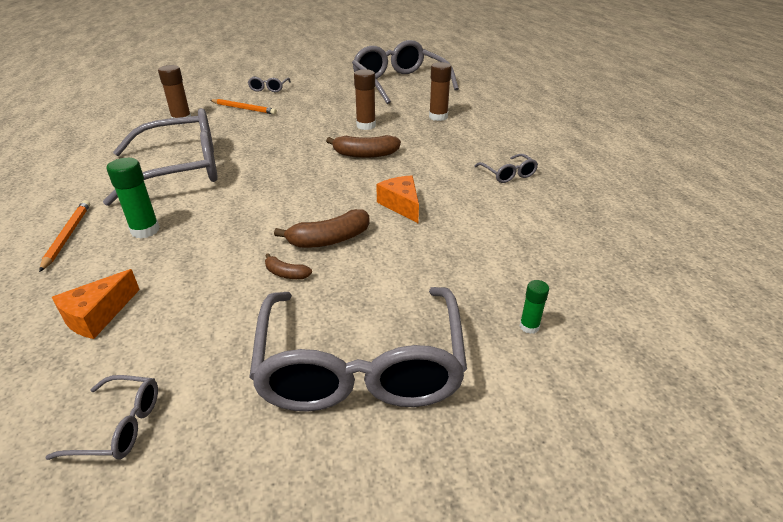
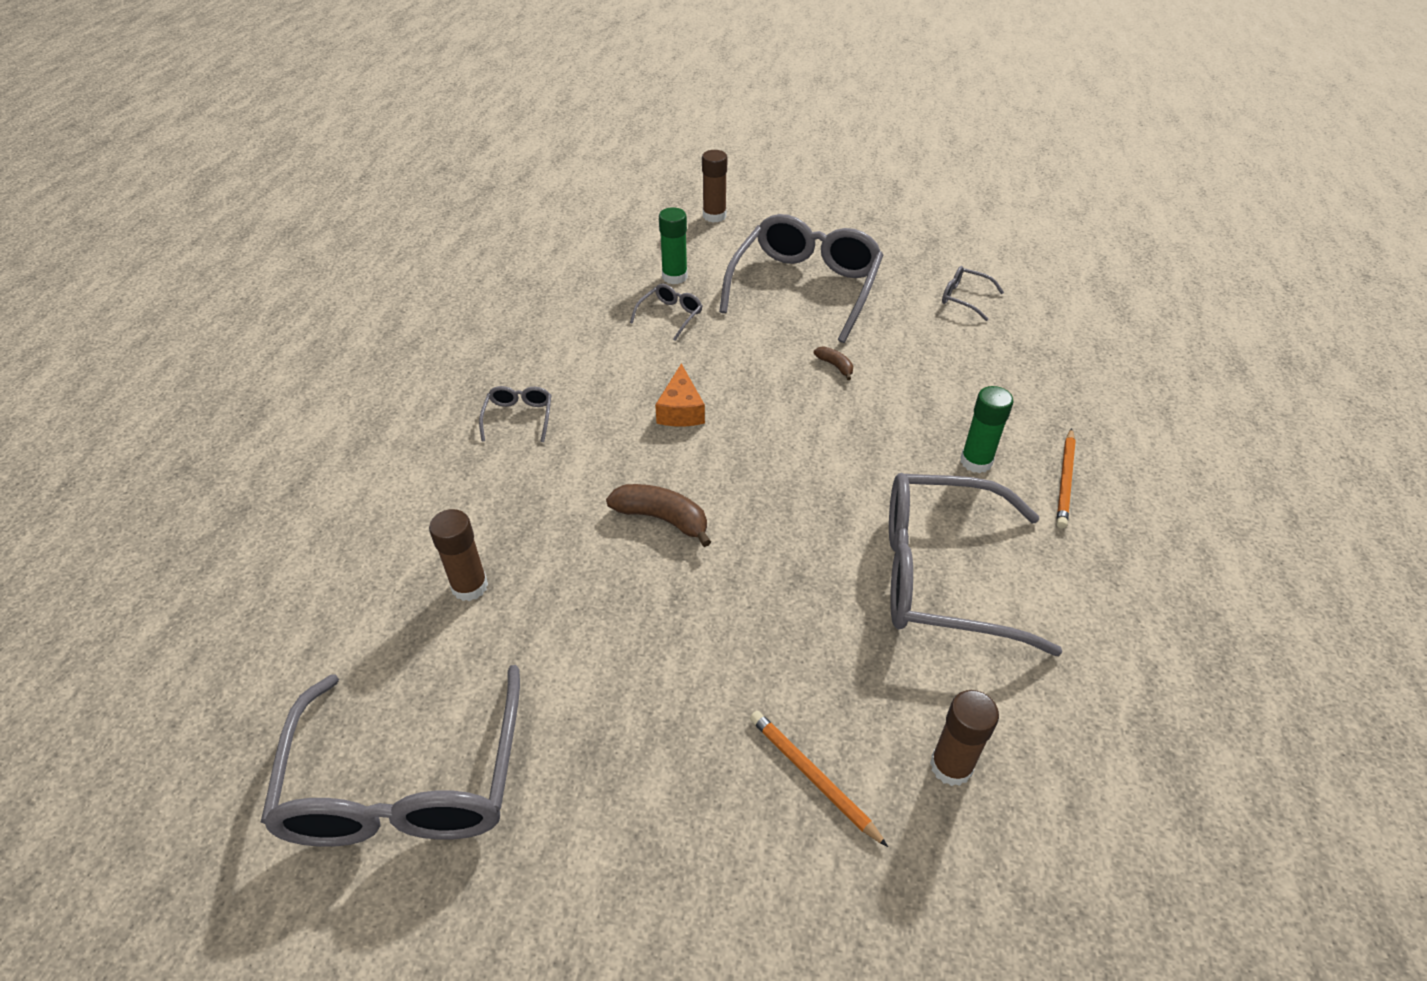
camera: 155 degrees left, 10 degrees up
(97, 315) = (1000, 374): orange cheese -> none
(269, 88) = (726, 890): grey glasses -> grey glasses (670, 316)
(329, 240) = (781, 389): brown banana -> none
(366, 126) = (609, 603): brown glue stick -> brown glue stick (714, 216)
(529, 326) = (674, 277): green glue stick -> green glue stick, size x1.75

